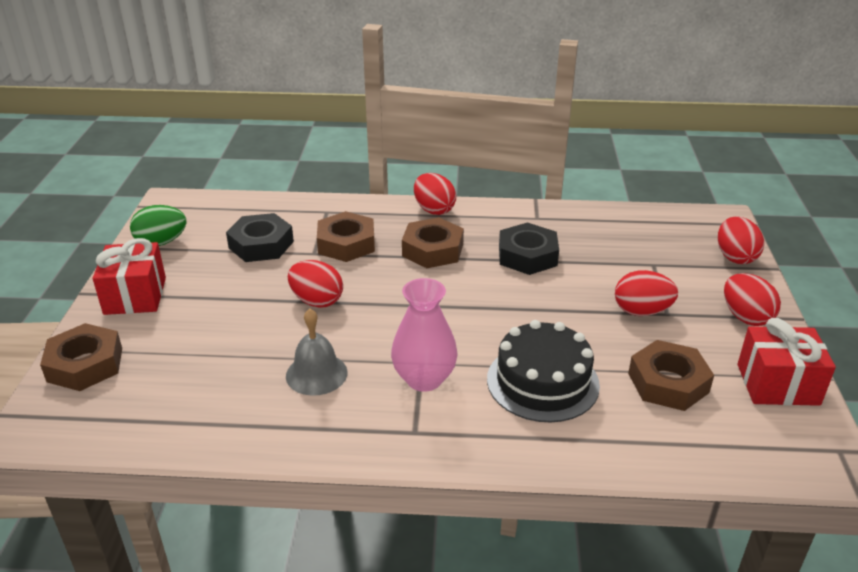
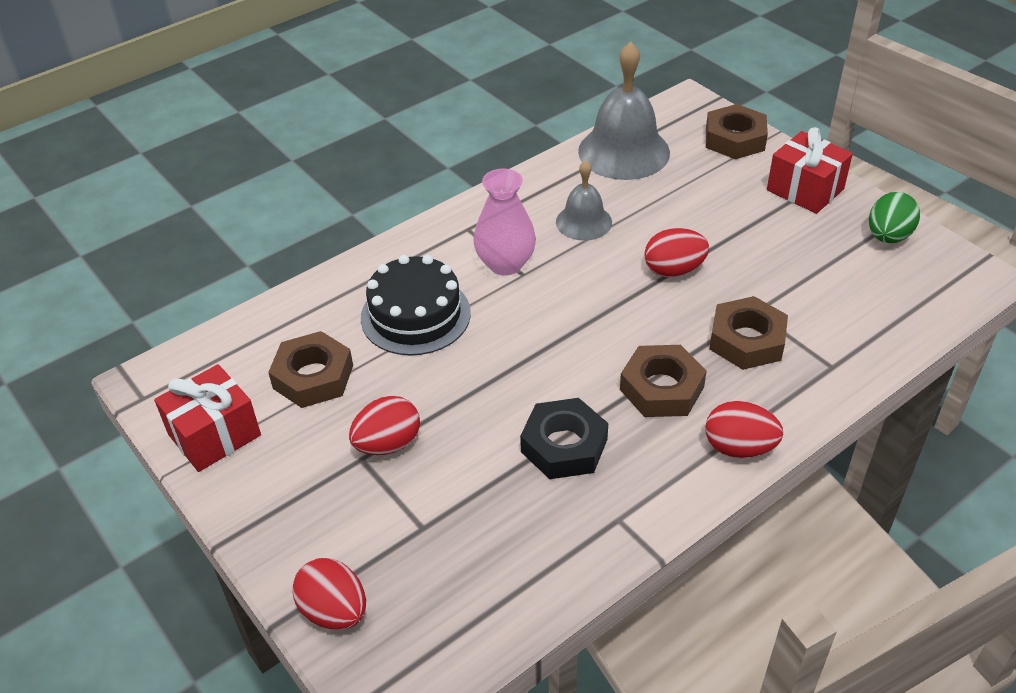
camera: 140 degrees right, 10 degrees up
(178, 416) = (624, 151): none -> grey bell
(261, 244) = (812, 289): black nut -> none
(745, 317) = (278, 506): red egg -> none

